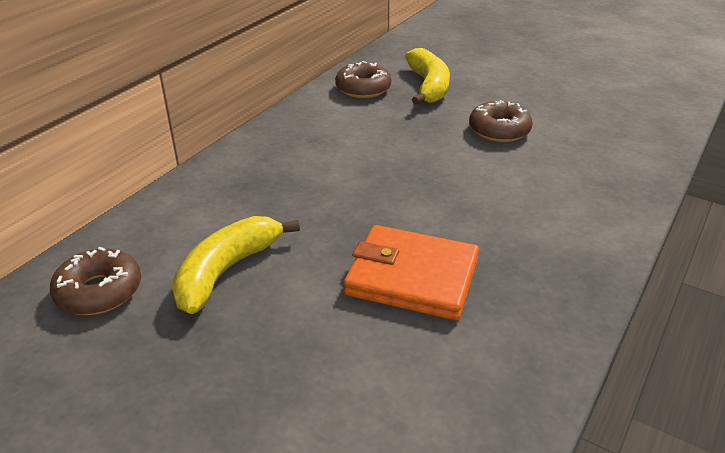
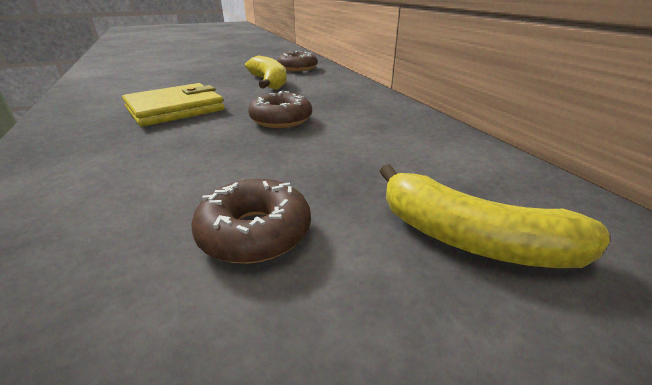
camera: 125 degrees right, 5 degrees down
(363, 88) = (491, 179): brown donut -> brown donut (281, 119)
(412, 277) = (175, 109): orange wallet -> yellow wallet

